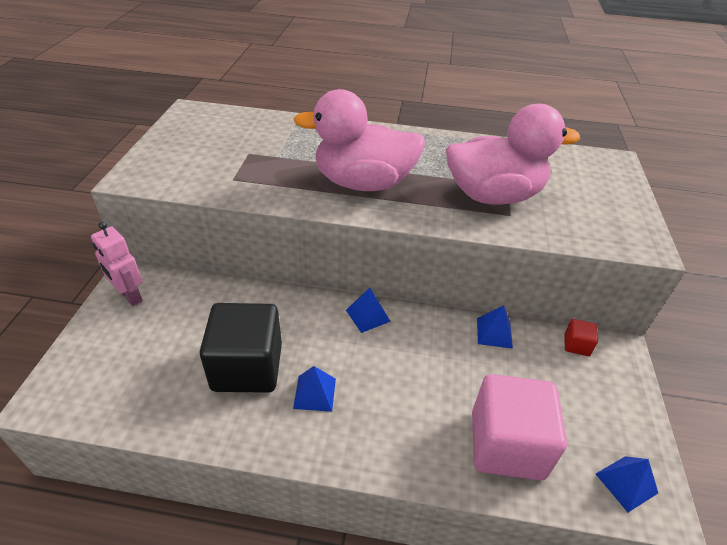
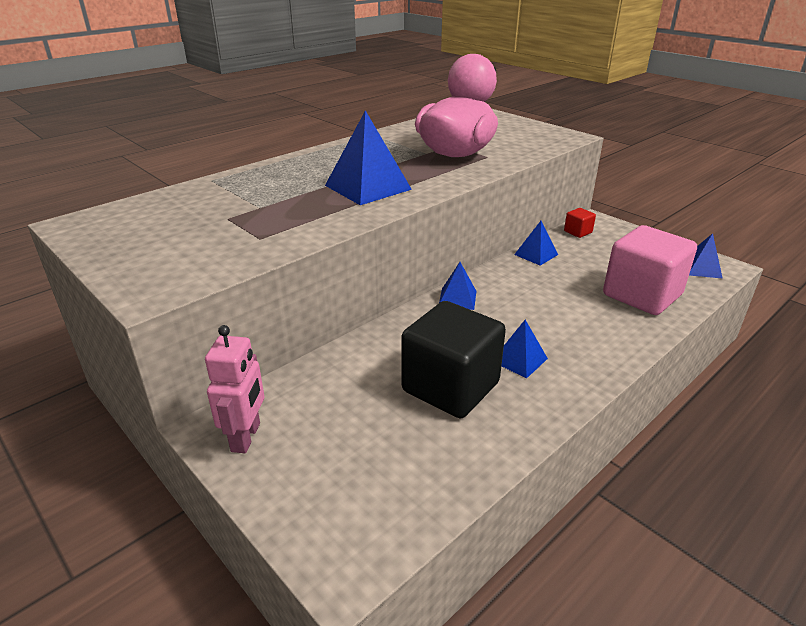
camera: 50 degrees left, 10 degrees down
(130, 296) = (246, 437): pink robot -> pink robot turned 75 degrees counterclockwise
(363, 183) = (367, 187): pink duck -> blue pyramid

